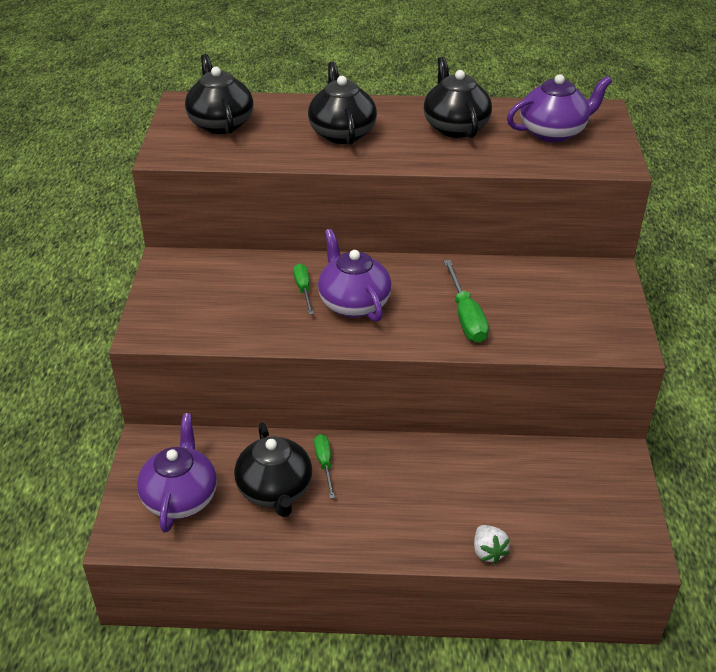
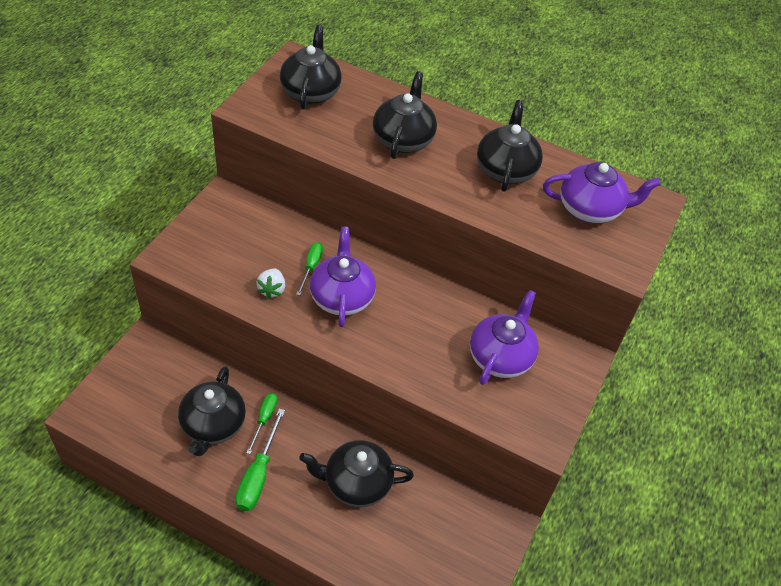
camera: 20 degrees right, 10 degrees up
(180, 497) = (142, 399): purple teapot -> purple teapot (501, 357)
(457, 481) = (356, 483): none -> black teapot
(466, 316) = (424, 350): green screwdriver -> green screwdriver (258, 475)
(488, 552) = (339, 558): white strawberry -> white strawberry (272, 290)

